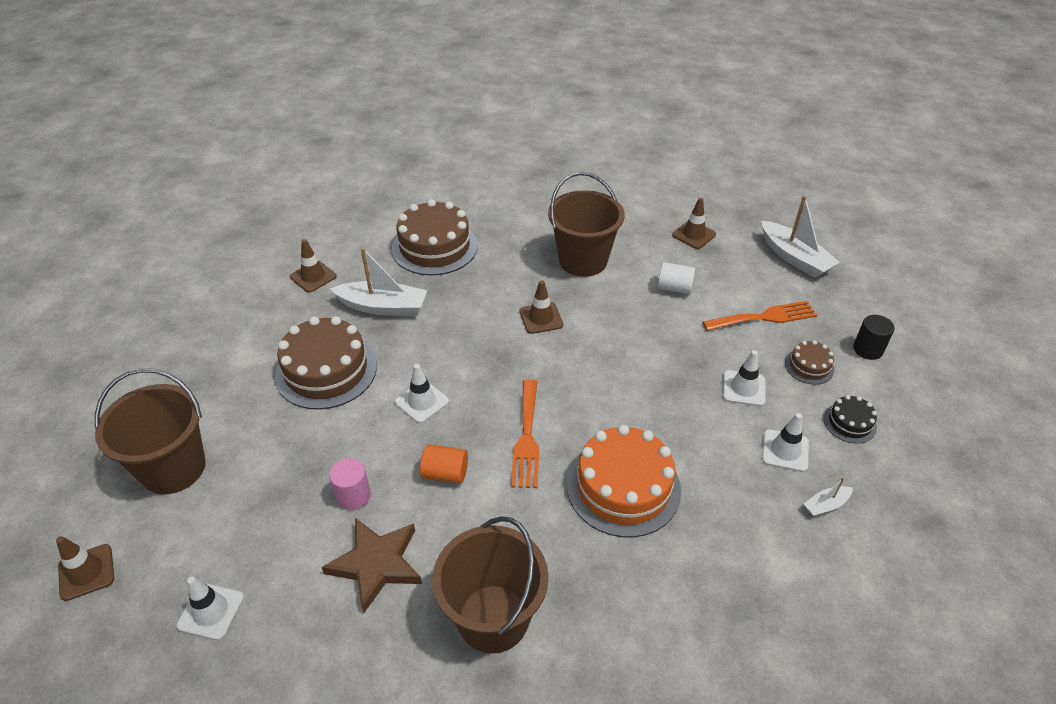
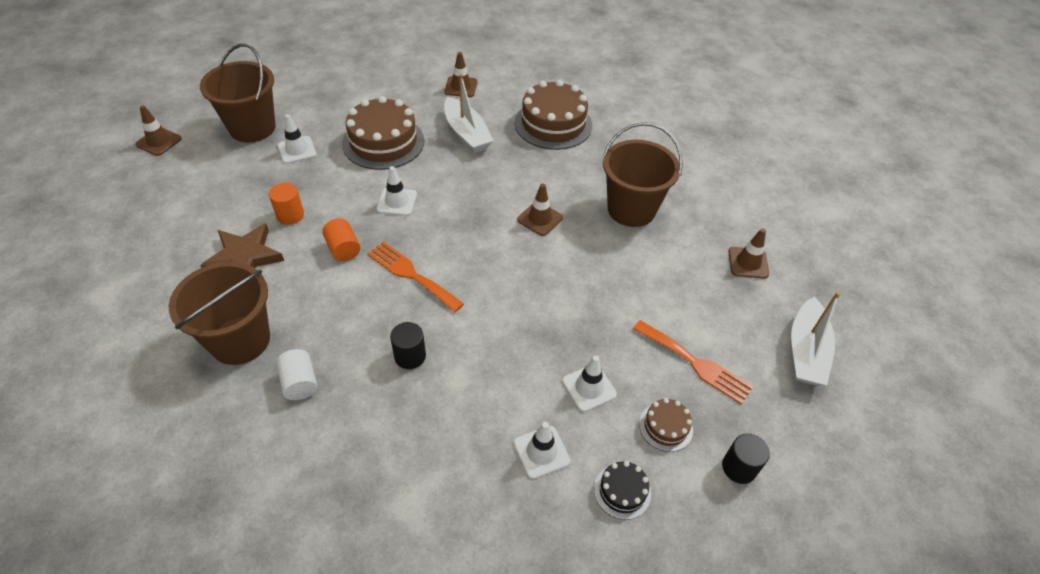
camera: 50 degrees right, 5 degrees up
(211, 611) = (163, 205): white traffic cone -> white traffic cone (297, 150)
(353, 496) = (290, 215): pink cylinder -> orange cylinder
(526, 438) = (411, 274): orange fork -> orange fork turned 75 degrees clockwise
(623, 487) = (410, 356): orange cake -> black cylinder
(674, 288) = (663, 282): white cylinder -> white cylinder (300, 383)
(826, 505) = (503, 511): white boat -> none

